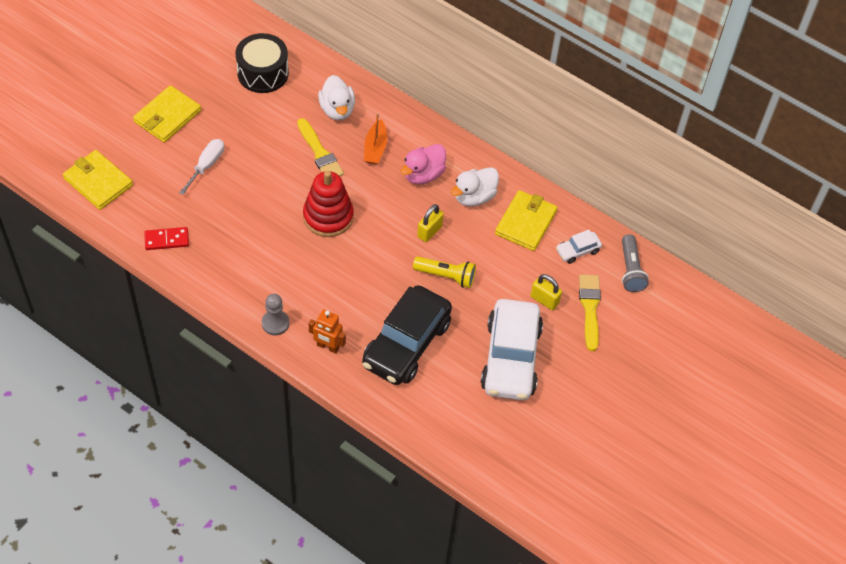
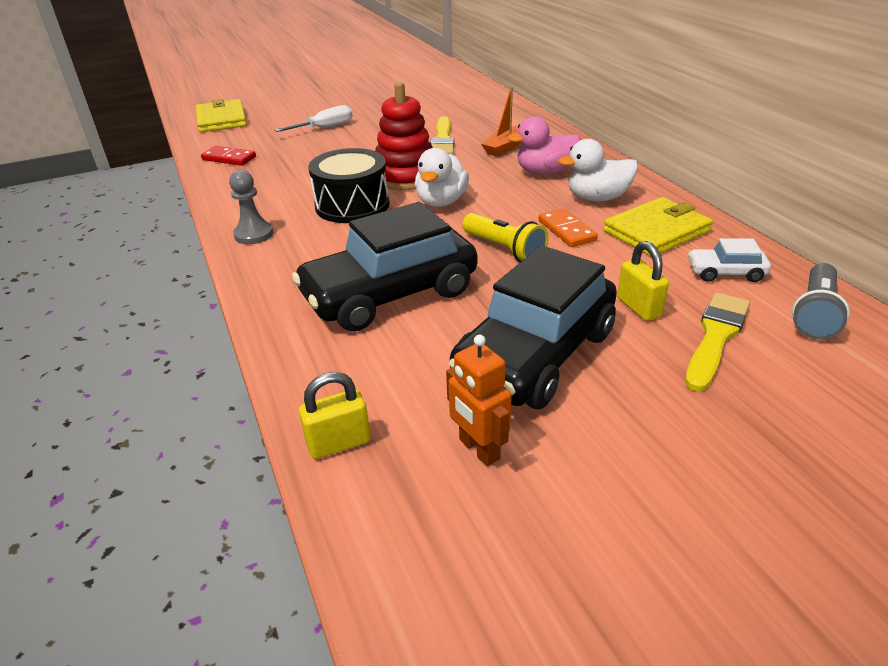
camera: 35 degrees right, 20 degrees down
(167, 116) = (326, 101): yellow wallet -> none
(263, 73) = (438, 95): black drum -> black drum (352, 205)
(328, 347) = (287, 269): orange robot -> orange robot (478, 449)
(337, 110) = (488, 121): white duck -> white duck (441, 202)
(429, 231) = (515, 211): yellow padlock -> yellow padlock (339, 443)
(473, 242) = (566, 230): none -> orange domino
(511, 358) = (535, 355): white car -> black car

